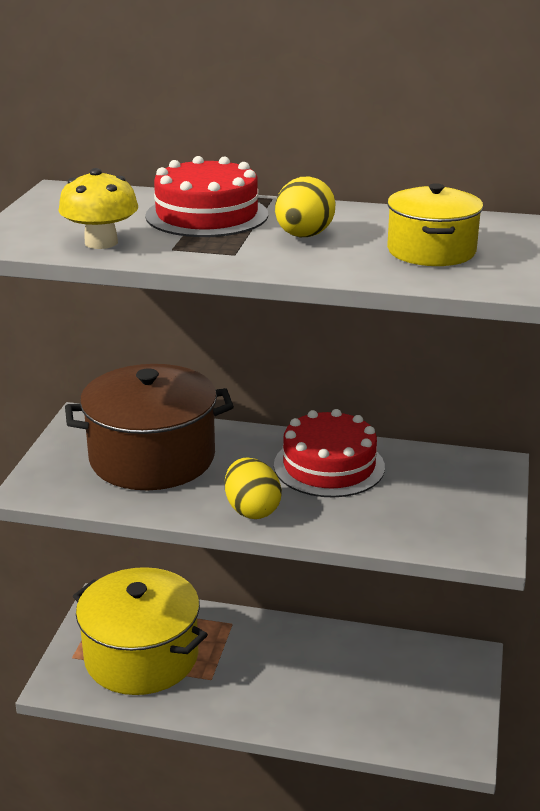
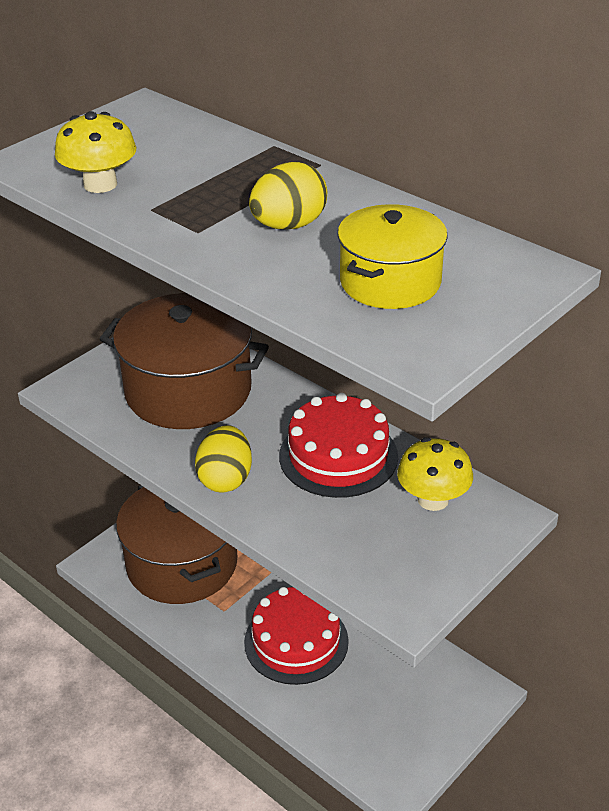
camera: 30 degrees right, 10 degrees up
(141, 656) = (182, 563): yellow pot -> brown pot
(207, 215) = (232, 172): red cake -> red cake (296, 641)
(432, 472) = (433, 499): none -> yellow mushroom

